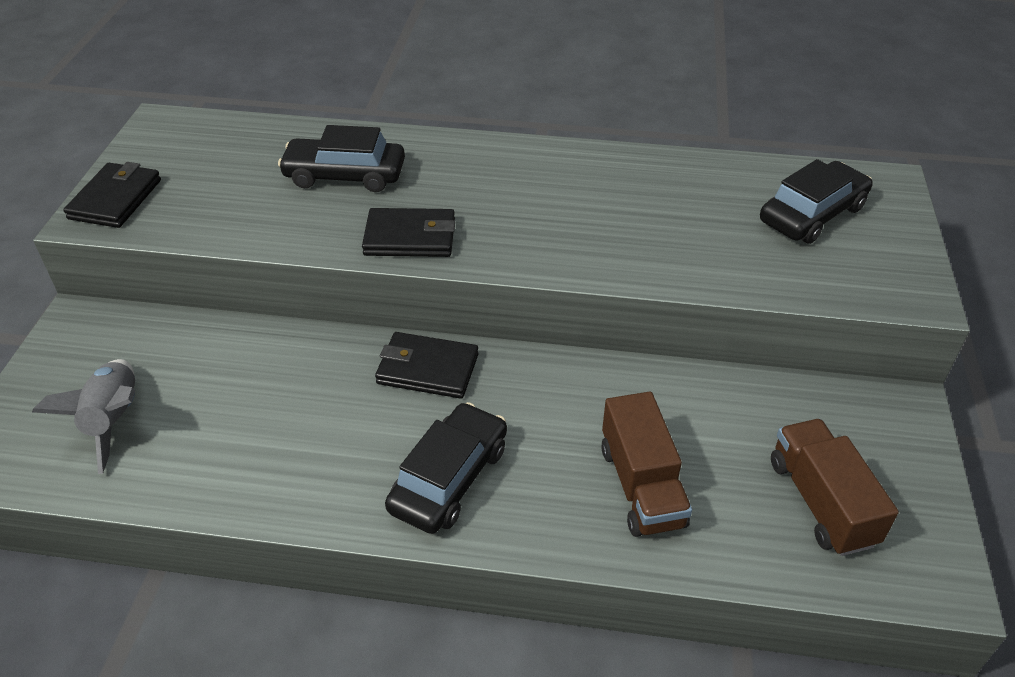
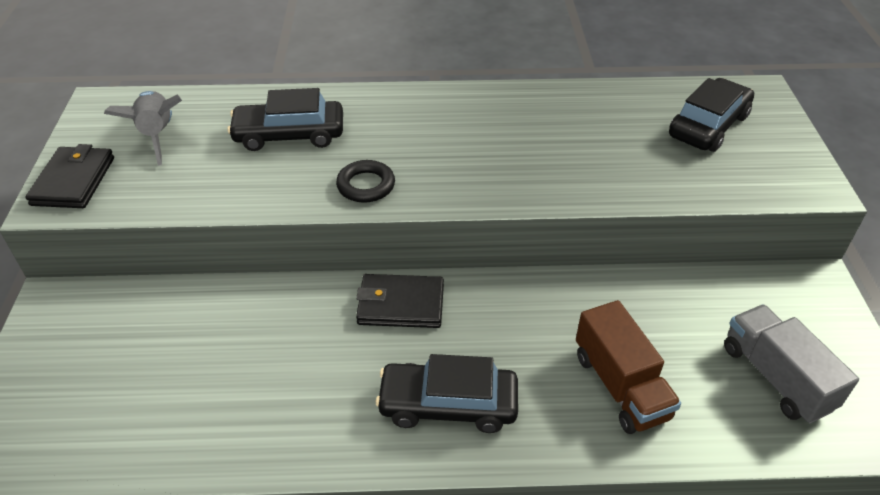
camera: 10 degrees left, 0 degrees up
(114, 420) = (113, 395): grey rocket -> grey rocket (157, 135)
(410, 237) = (366, 185): black wallet -> black ring
(449, 478) = (448, 404): black car -> black car turned 105 degrees counterclockwise
(821, 502) = (776, 377): brown truck -> grey truck

